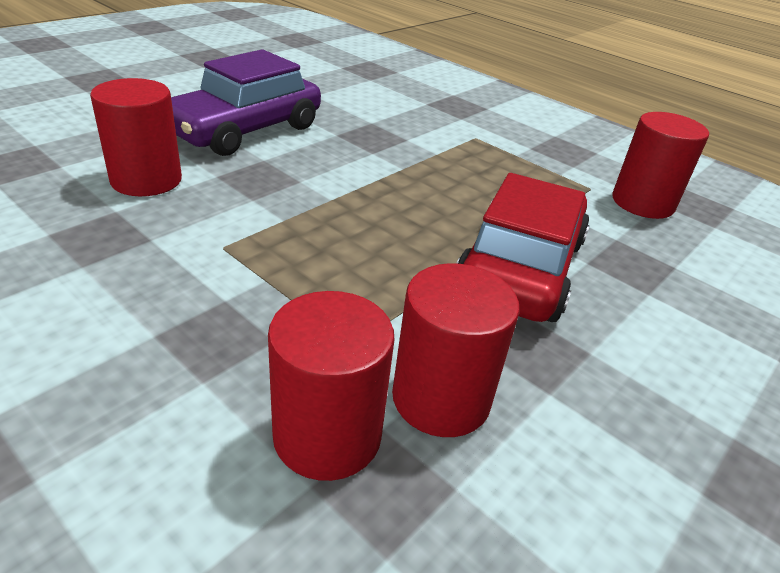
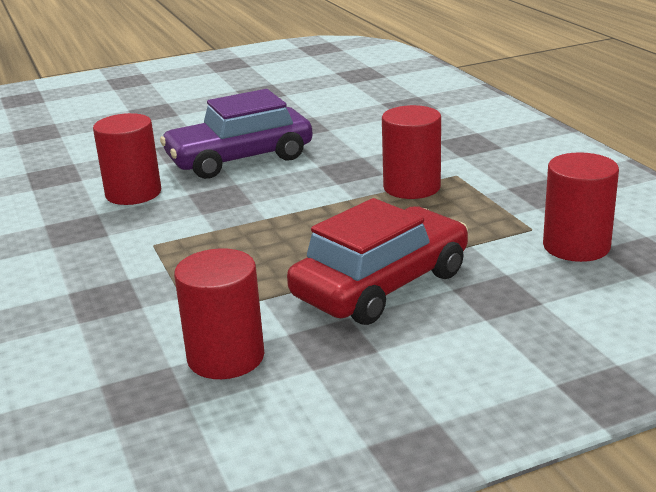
camera: 30 degrees right, 10 degrees down
(327, 435) = (131, 363): red cylinder -> red cylinder (412, 187)

